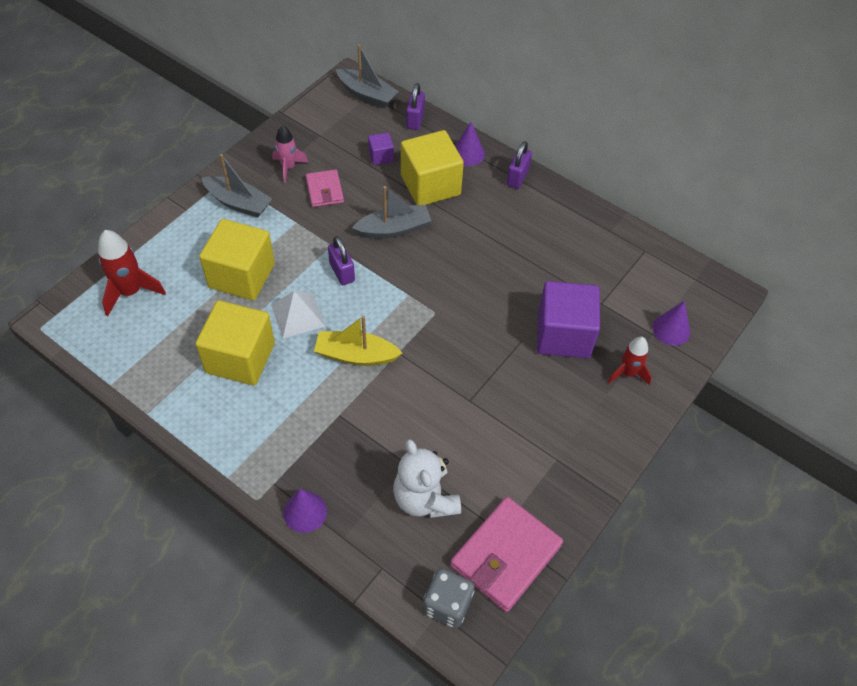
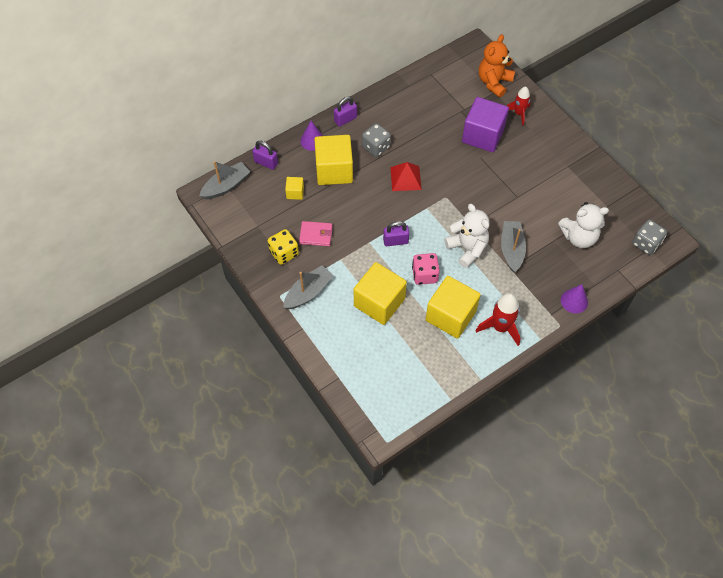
camera: 70 degrees left, 5 degrees up
(131, 292) = (371, 376): red rocket -> red rocket (500, 327)
(288, 167) = (284, 253): pink rocket -> yellow dice
(298, 315) = (424, 275): white pyramid -> pink dice
(356, 355) = (467, 248): yellow boat -> white teddy bear
(381, 156) = (295, 193): purple cube -> yellow cube
(393, 229) = (367, 202): grey boat -> grey boat (511, 249)
(448, 261) = (405, 178): none -> red pyramid
(486, 218) = (376, 147): none -> grey dice
(505, 555) = (622, 208): pink wallet -> none
(517, 177) = (345, 119): purple padlock -> purple padlock turned 75 degrees counterclockwise
(671, 329) = (494, 82): purple cone -> orange teddy bear

